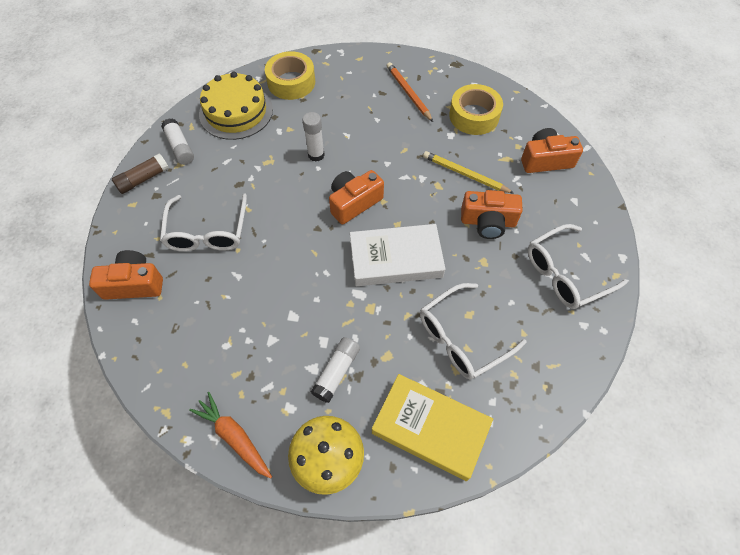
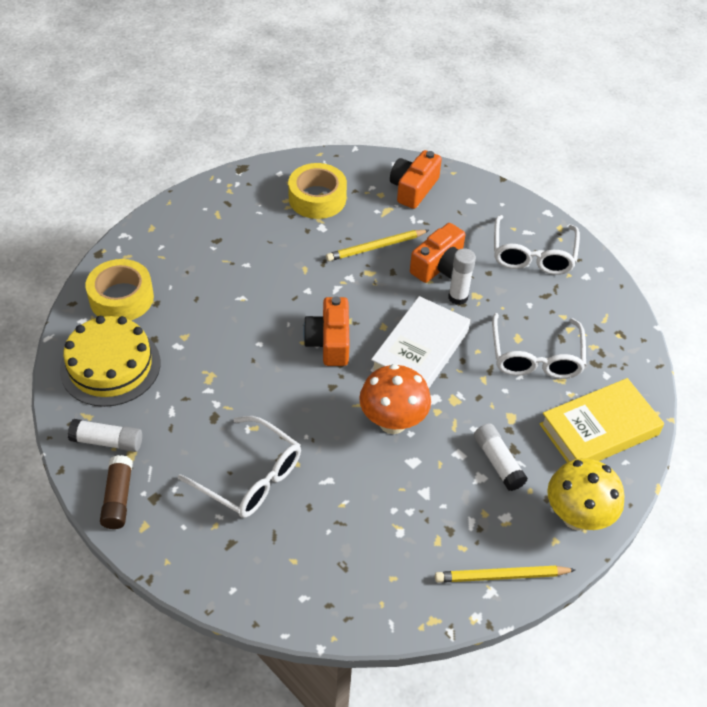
camera: 55 degrees left, 10 degrees down
(134, 284) = (256, 576): orange camera -> none
(234, 437) = (501, 576): orange carrot -> yellow pencil
(316, 155) = (242, 335): white glue stick -> white glue stick (458, 297)
(317, 282) = (392, 422): none -> orange mushroom
(408, 93) = (239, 222): orange pencil -> none

